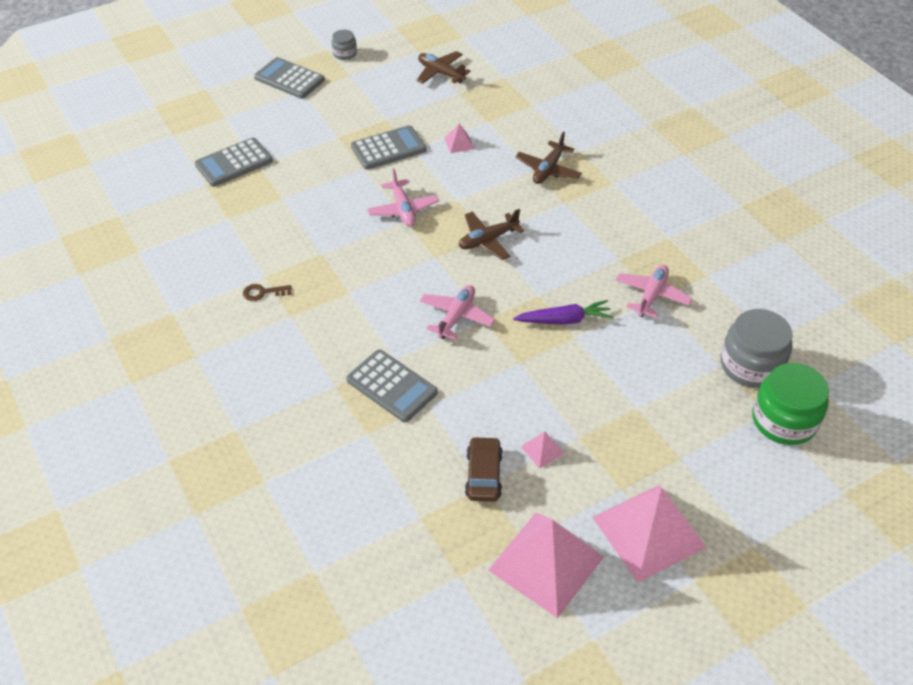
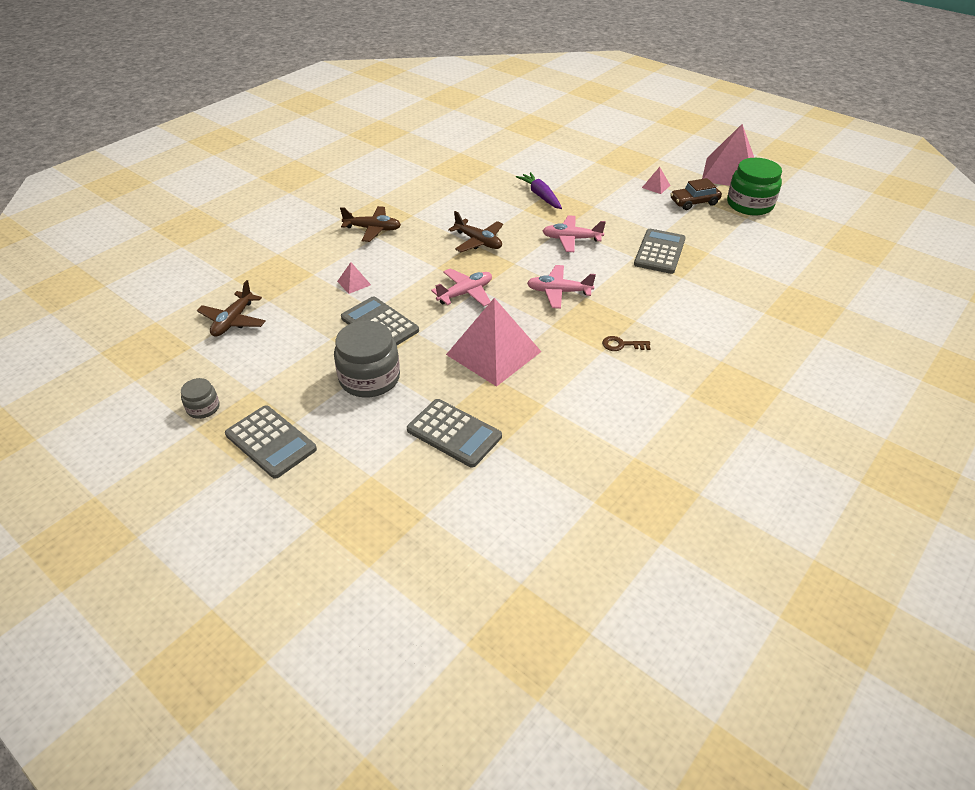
camera: 110 degrees left, 5 degrees down
(263, 292) = (622, 345): brown key -> brown key turned 120 degrees clockwise
(289, 79) = (271, 442): grey calculator -> grey calculator turned 60 degrees counterclockwise
(648, 531) = (677, 148): pink pyramid -> pink pyramid (493, 353)
(651, 295) = (493, 168): pink plane -> pink plane (558, 292)
(751, 365) = (530, 132): grey jar -> grey jar (369, 378)
(784, 420) = (565, 120): green jar -> green jar (749, 204)

